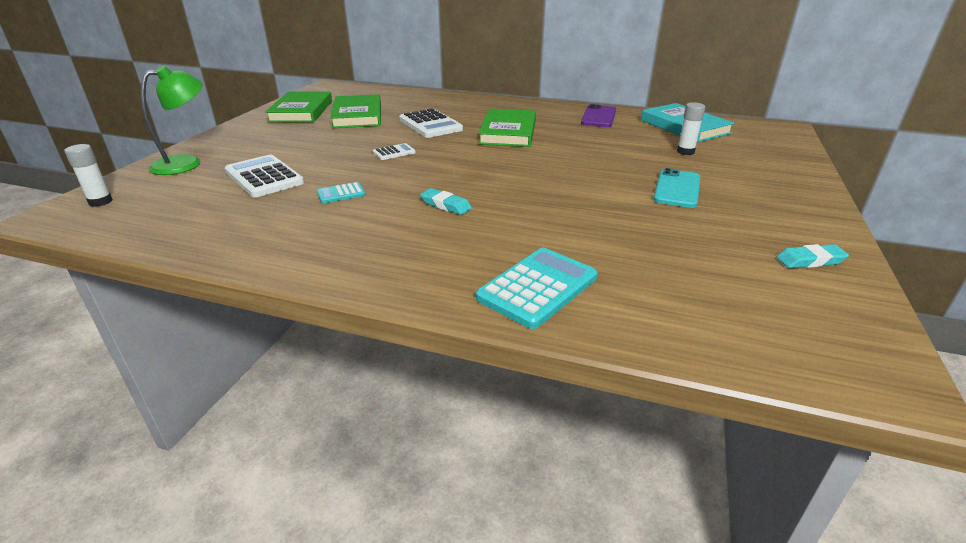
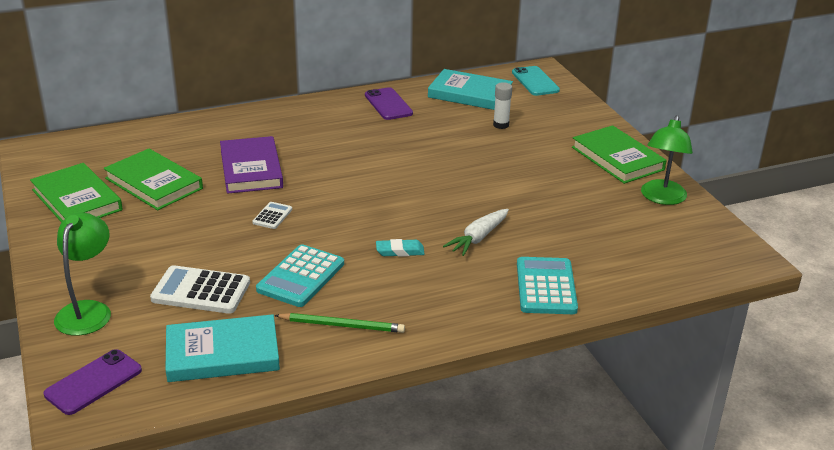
camera: 40 degrees left, 0 degrees up
(100, 202) = (93, 382): white glue stick -> purple phone
(196, 219) = (222, 353): none -> turquoise book
(304, 237) = (342, 325): none -> green pencil
(341, 194) = (301, 277): turquoise calculator -> turquoise calculator, size x1.94
(430, 125) = (251, 169): white calculator -> purple book
(508, 132) = (336, 152): green book -> green book (617, 158)
(532, 221) = (478, 238): none -> white carrot
(677, 189) = (535, 168): turquoise phone -> turquoise phone (535, 81)
(810, 260) = (662, 198): turquoise eraser -> green lamp

